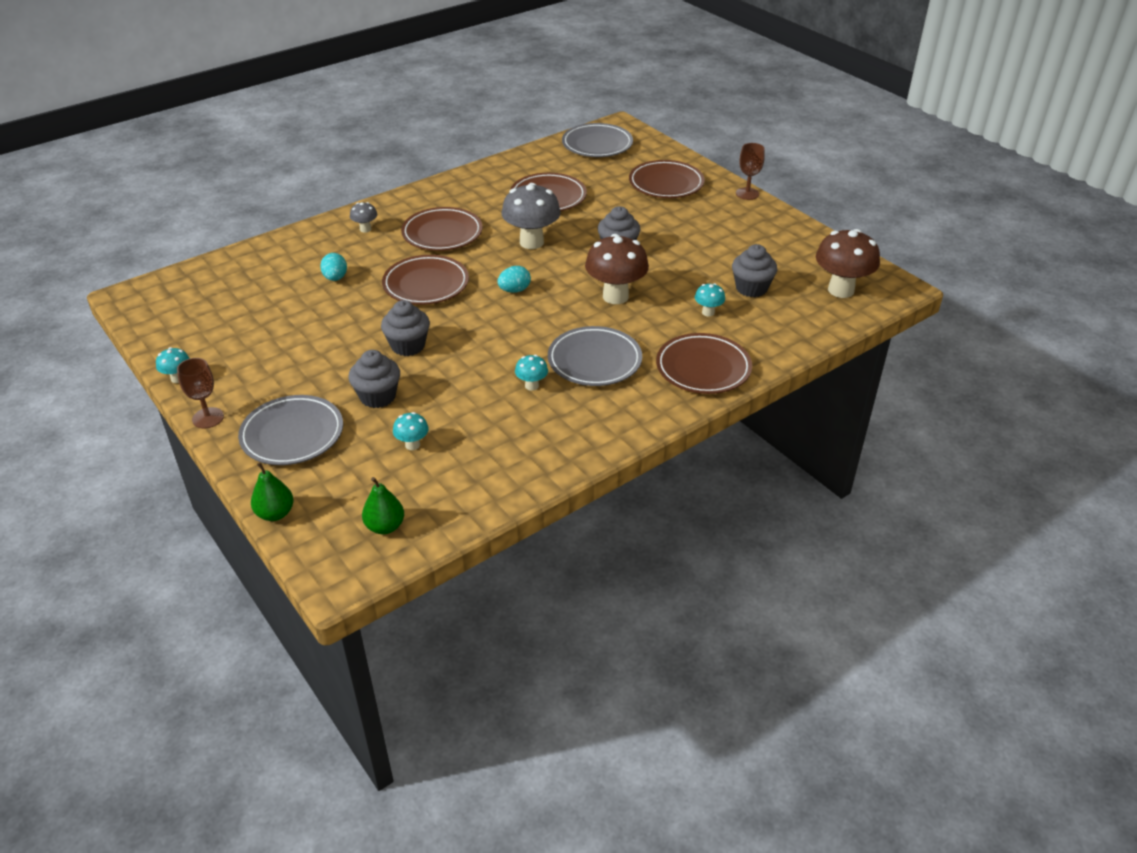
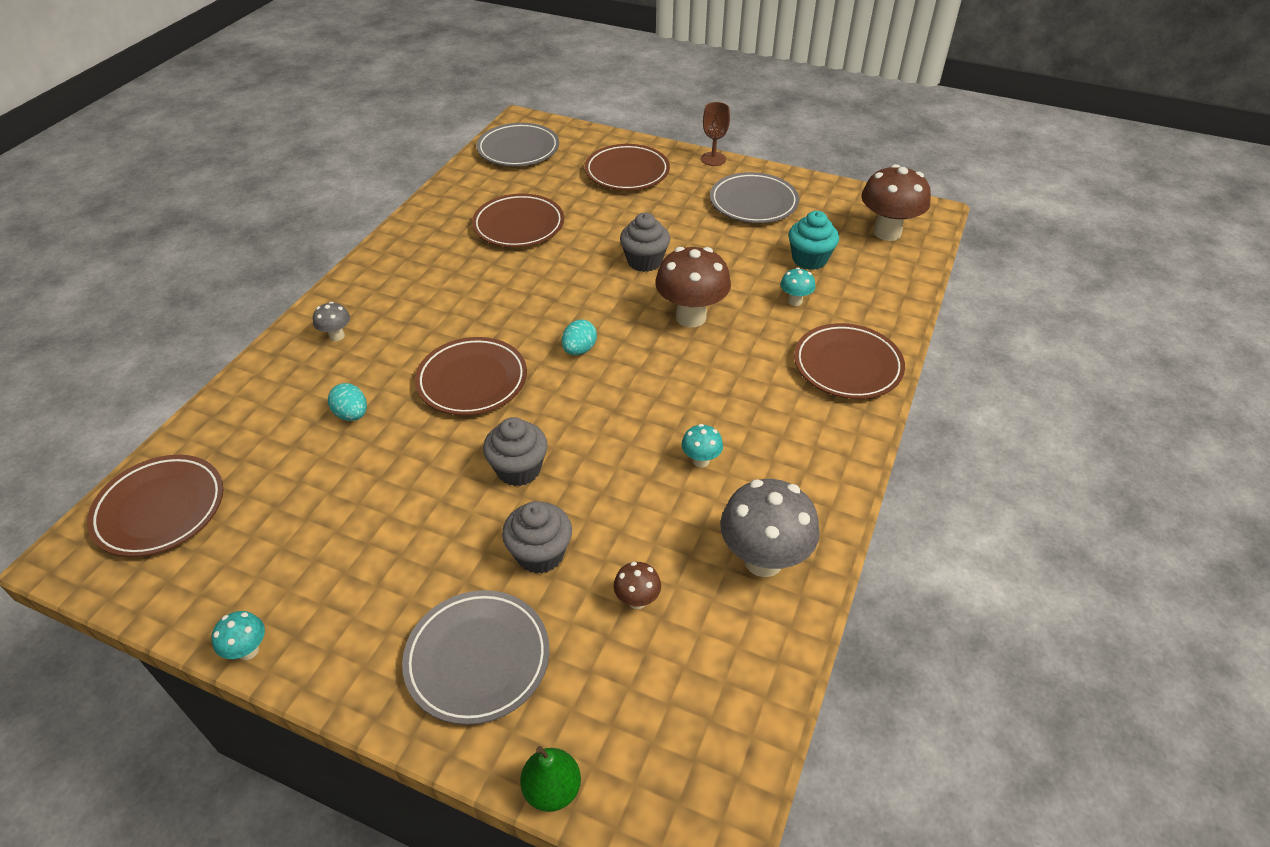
camera: 30 degrees left, 5 degrees up
(208, 418) = (341, 690): brown goblet -> none
(385, 526) = (702, 731): green pear -> none
(412, 445) = (637, 600): turquoise mushroom -> brown mushroom
(442, 234) = (436, 309): brown plate -> brown plate (160, 509)
(531, 242) = (547, 285): grey mushroom -> grey mushroom (763, 560)
(594, 361) = (737, 402): grey plate -> grey plate (753, 203)
(751, 288) = (809, 259): grey cupcake -> turquoise cupcake

